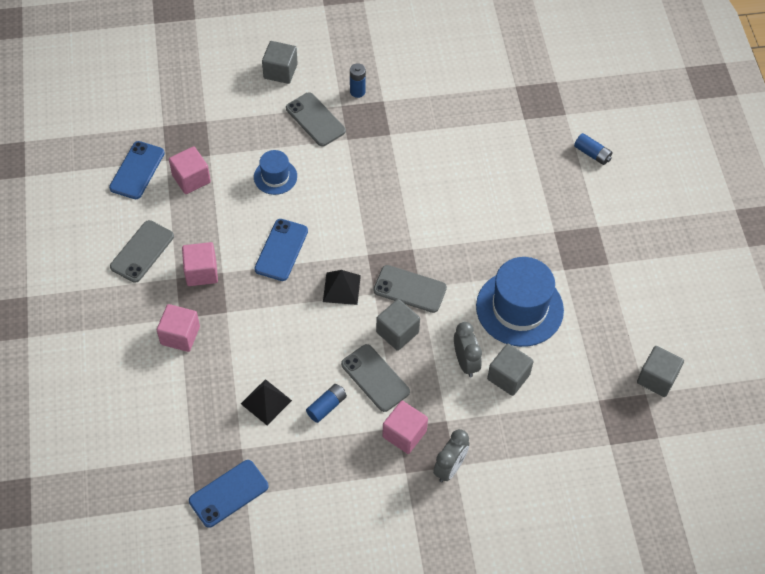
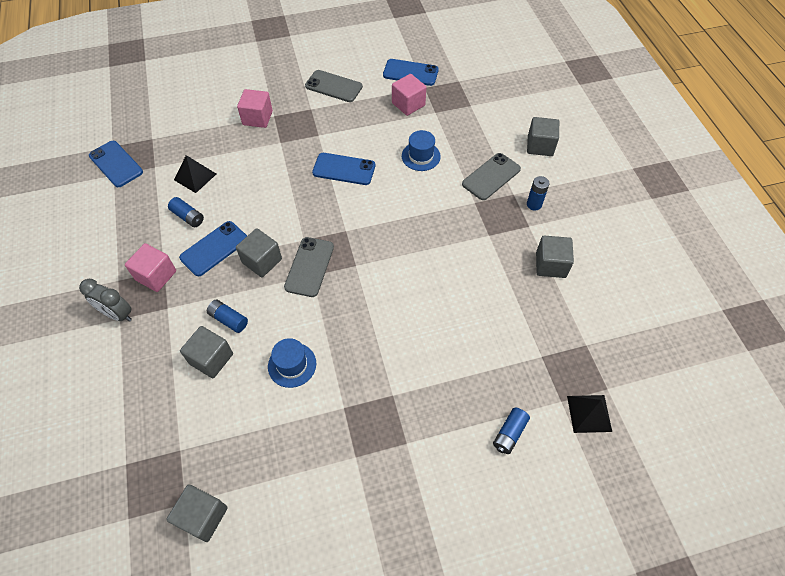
camera: 85 degrees right, 0 degrees up
(201, 272) = (317, 122): pink cube -> none
(341, 288) = (307, 215): black pyramid -> black pyramid (589, 413)
(375, 378) = (214, 248): grey phone -> blue phone
(431, 93) = (550, 265): none -> grey cube
(465, 362) = (228, 319): grey clock -> blue battery
(519, 308) = (292, 365): blue hat -> blue hat, size x0.53

